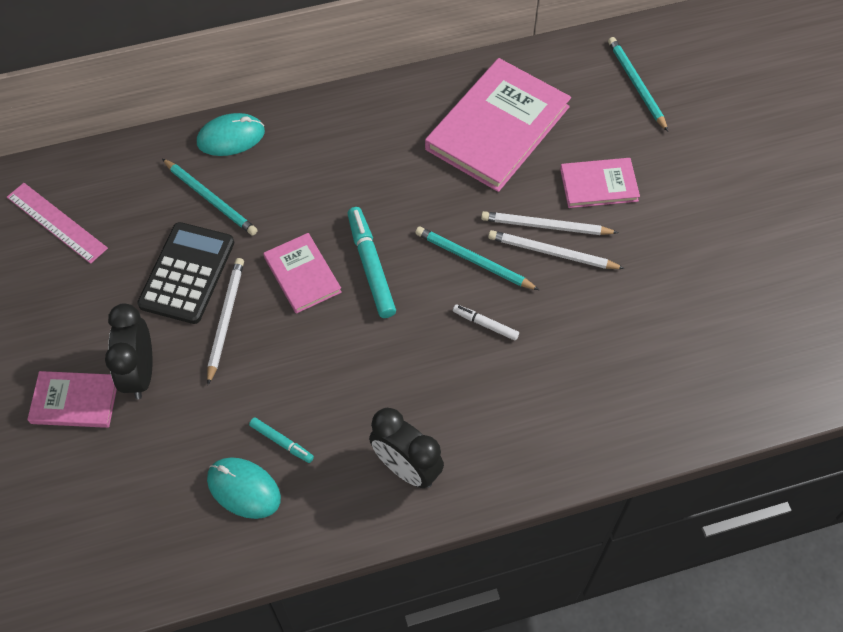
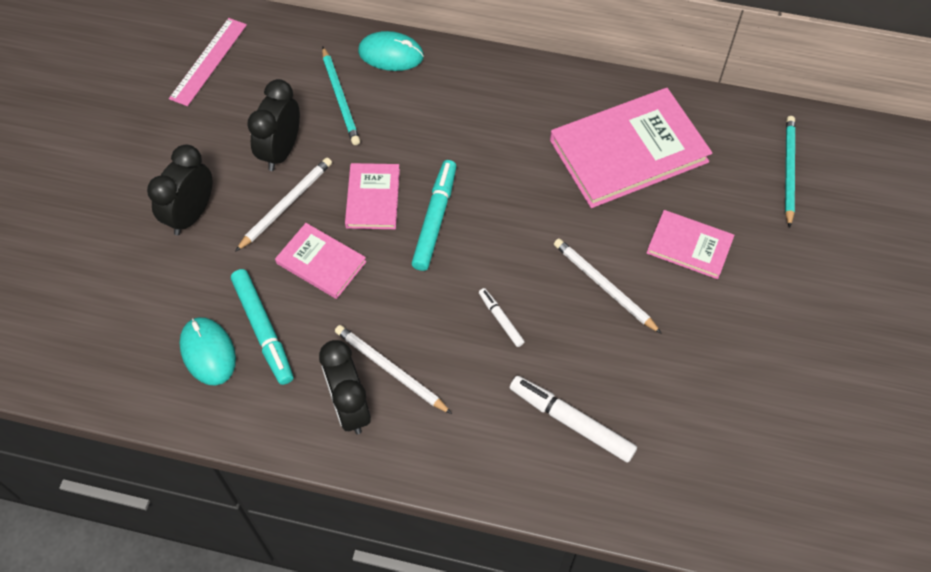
camera: 30 degrees right, 0 degrees up
(56, 222) = (208, 61): pink ruler -> pink ruler turned 45 degrees clockwise
(75, 401) = (128, 212): pink book -> pink book (321, 262)
(187, 273) = (281, 151): black calculator -> black clock
(281, 442) = (263, 330): turquoise marker -> turquoise marker, size x1.85
(473, 260) = (528, 258): turquoise pencil -> none
(545, 226) = (614, 259): white pencil -> white pencil (390, 370)
(599, 379) = (571, 422): none -> white marker

